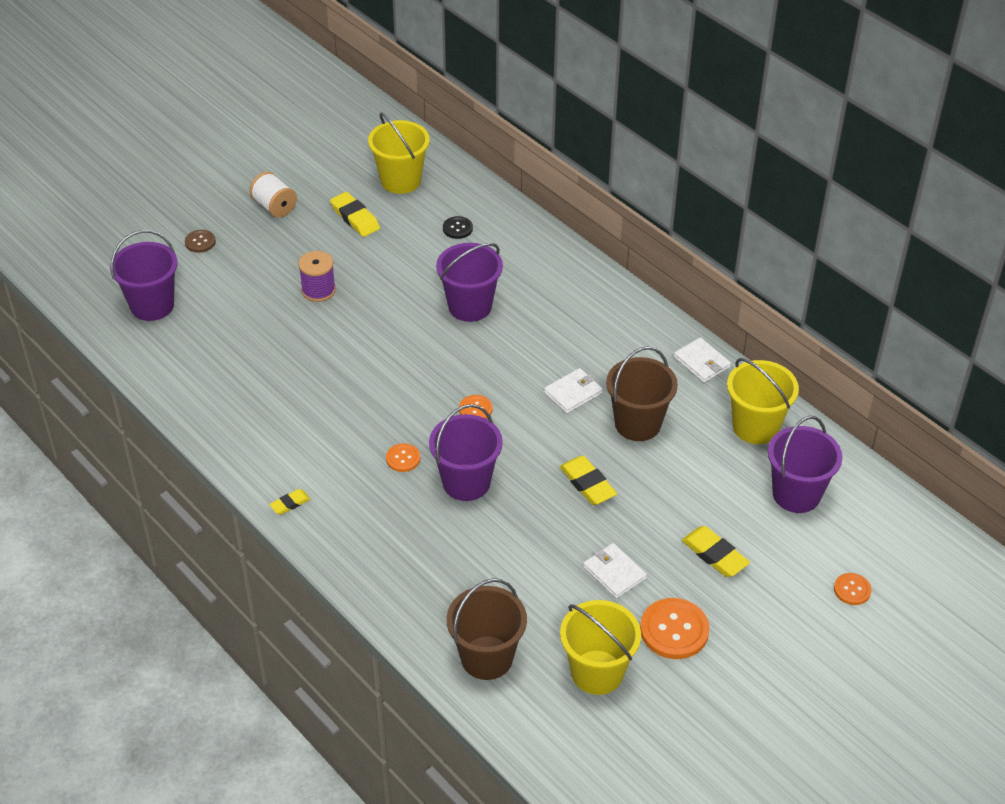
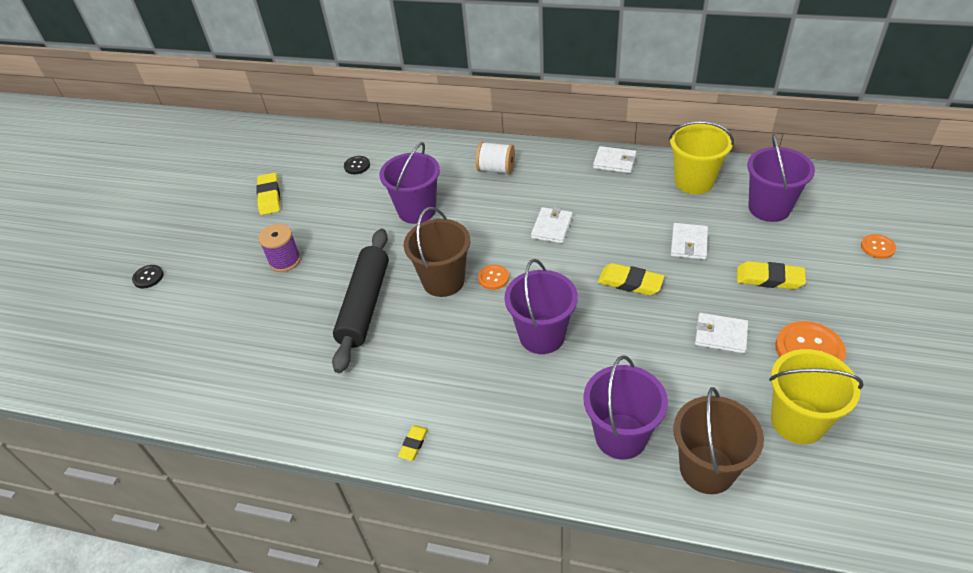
camera: 30 degrees left, 0 degrees up
(152, 305) = (141, 349): purple bucket -> purple bucket (621, 436)
(200, 242) = (148, 277): brown button -> black button
(274, 207) = (194, 221): white spool -> white spool (496, 169)
(349, 370) = (365, 305): none -> black rolling pin
(355, 218) = (269, 196): yellow eraser -> yellow eraser turned 60 degrees clockwise
(400, 180) = (283, 156): yellow bucket -> none
(403, 458) = (474, 347): orange button -> none
(637, 424) = (618, 222): brown bucket -> brown bucket (443, 281)
(680, 481) = (688, 243): none -> white wallet

